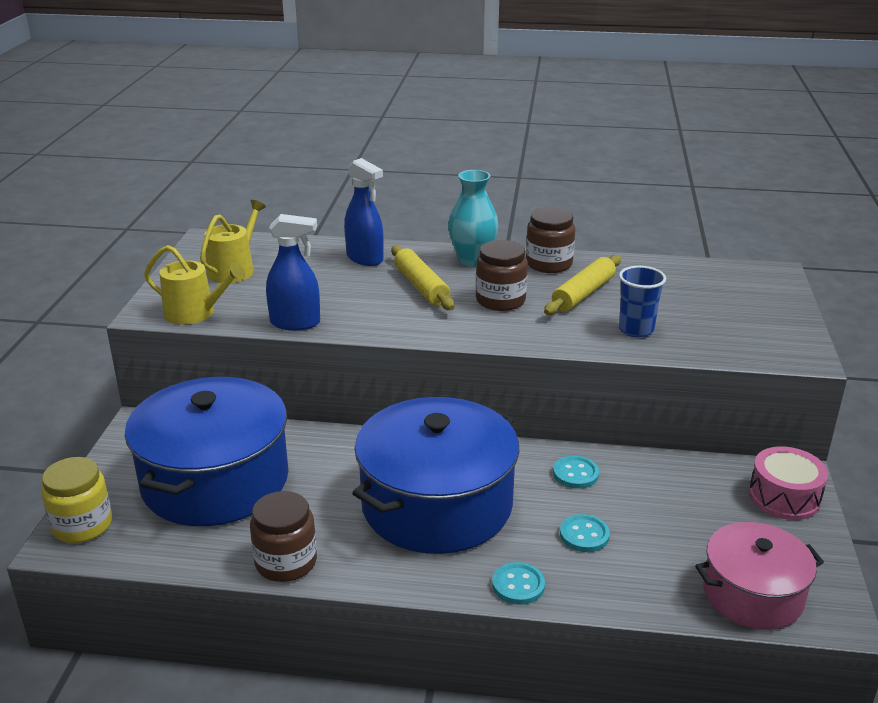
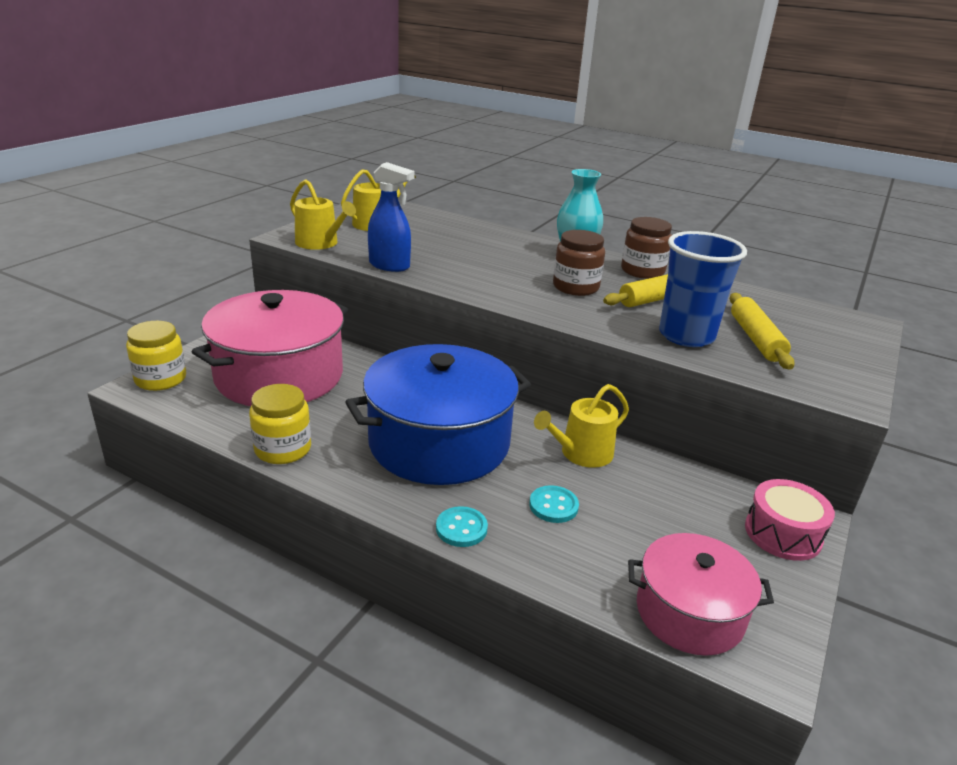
camera: 20 degrees right, 0 degrees up
(215, 480) = (279, 376): blue pot -> pink pot
(286, 562) = (283, 449): brown jar -> yellow jar
(365, 258) = (485, 236): blue spray bottle -> none
(421, 286) = (515, 263): yellow rolling pin -> yellow rolling pin (755, 339)
(575, 474) = (581, 453): turquoise button -> yellow watering can
(636, 330) = (686, 336): blue cup -> blue cup, size x1.60

